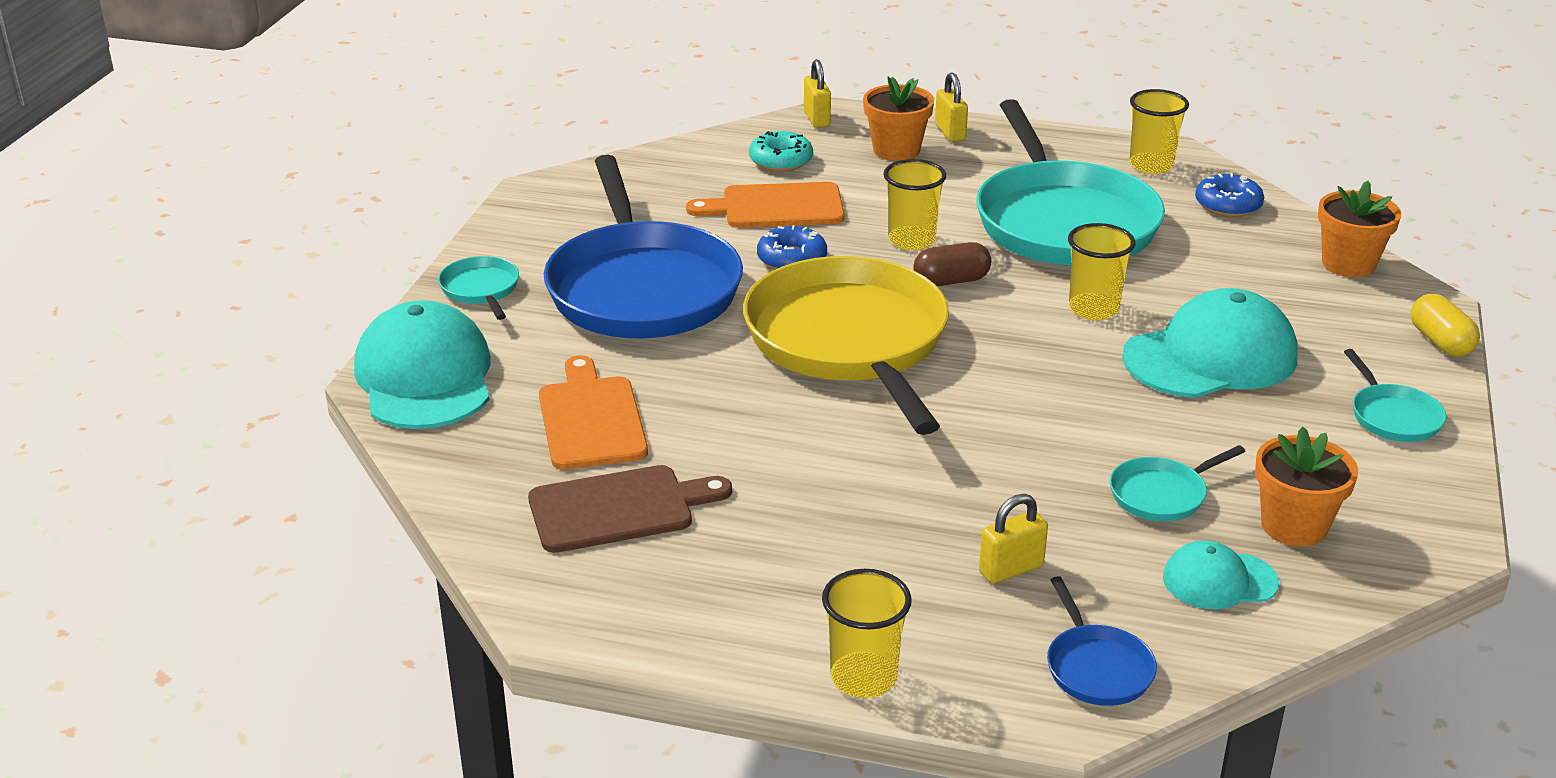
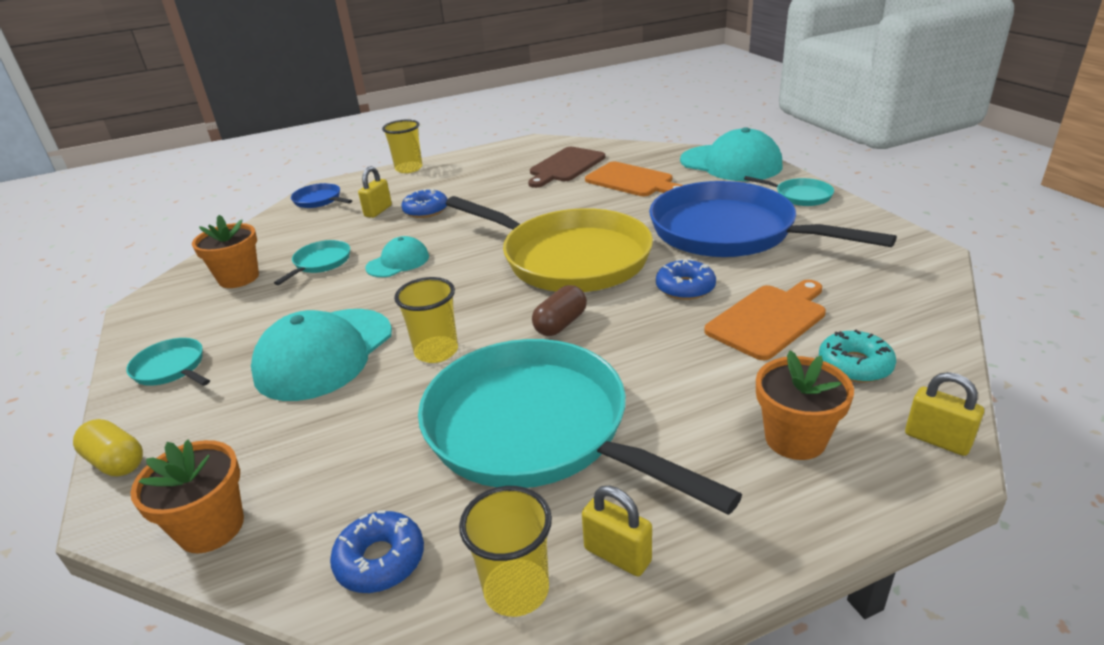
camera: 145 degrees right, 0 degrees up
(911, 240) = (632, 342): yellow cup -> none
(936, 526) = (426, 210): none -> blue donut
(950, 132) = (793, 505): yellow padlock -> yellow padlock (617, 555)
(1219, 580) = (275, 243): turquoise cap -> turquoise cap (398, 262)

